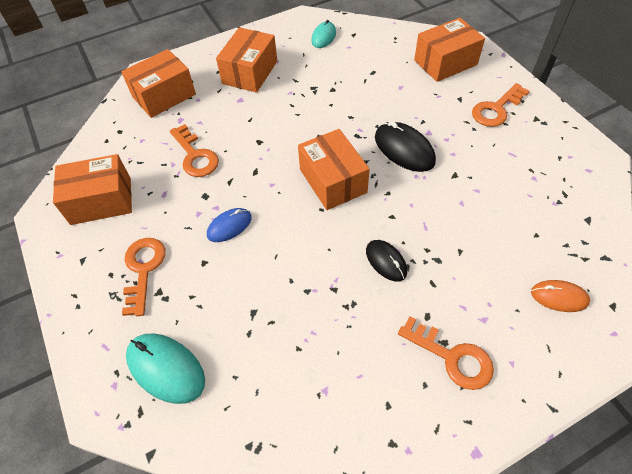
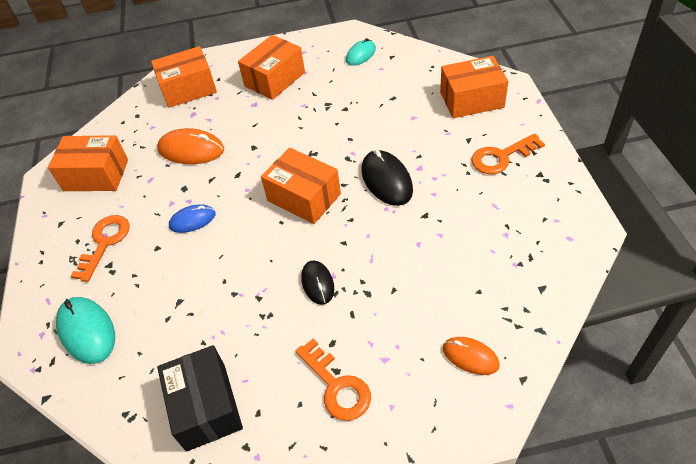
camera: 20 degrees right, 5 degrees down
(195, 156) = (191, 150): orange key -> orange mouse
(332, 414) = (206, 406): none -> black box
(333, 181) = (304, 197): orange box -> orange box turned 45 degrees counterclockwise

